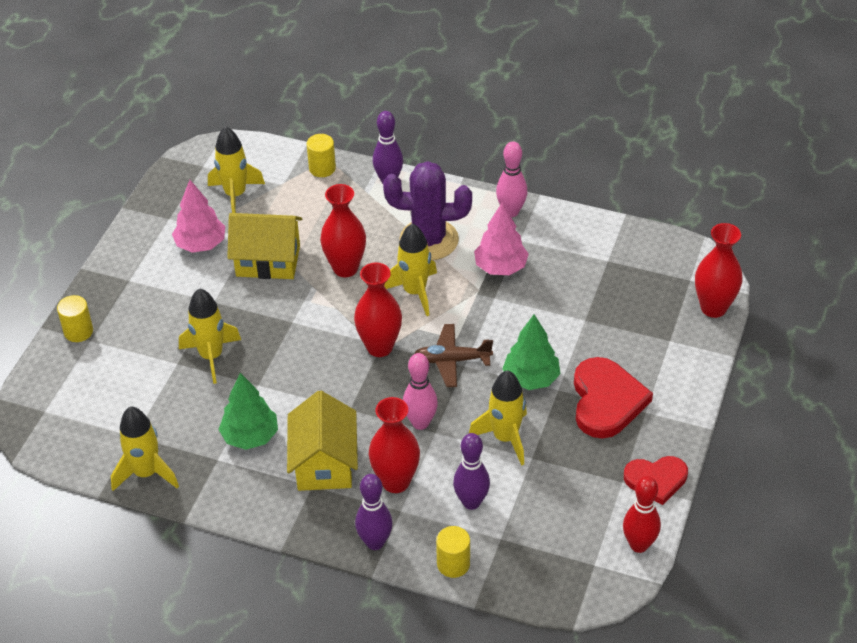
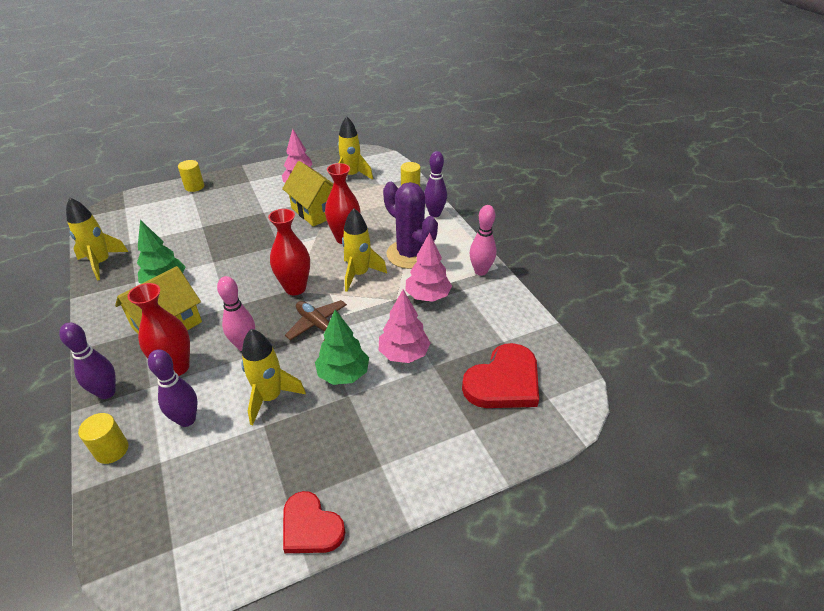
camera: 45 degrees right, 5 degrees down
(211, 356) = (219, 234): yellow rocket -> none
(551, 328) = (404, 354): none -> pink tree
(606, 401) = (366, 432): red heart -> red heart (503, 381)
(639, 545) = (220, 568): red bowling pin -> none
(713, 308) = (540, 433): red vase -> none

